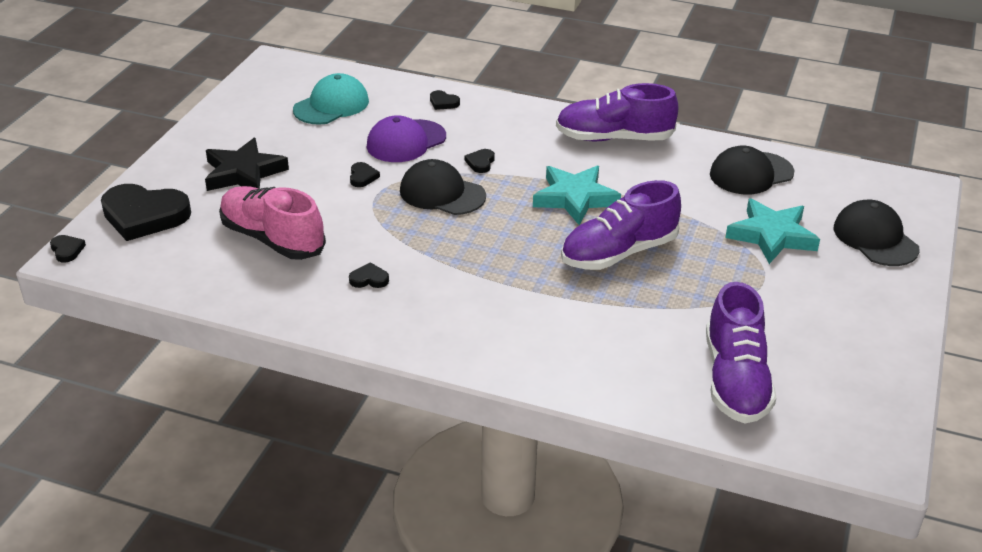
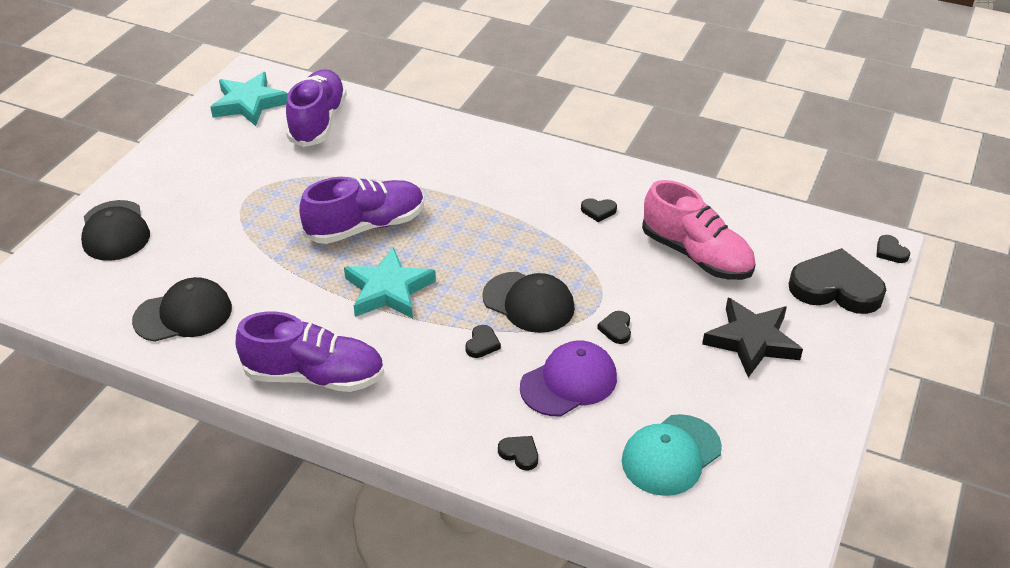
camera: 175 degrees left, 5 degrees up
(772, 236) = (211, 238): turquoise star -> turquoise star (249, 103)

